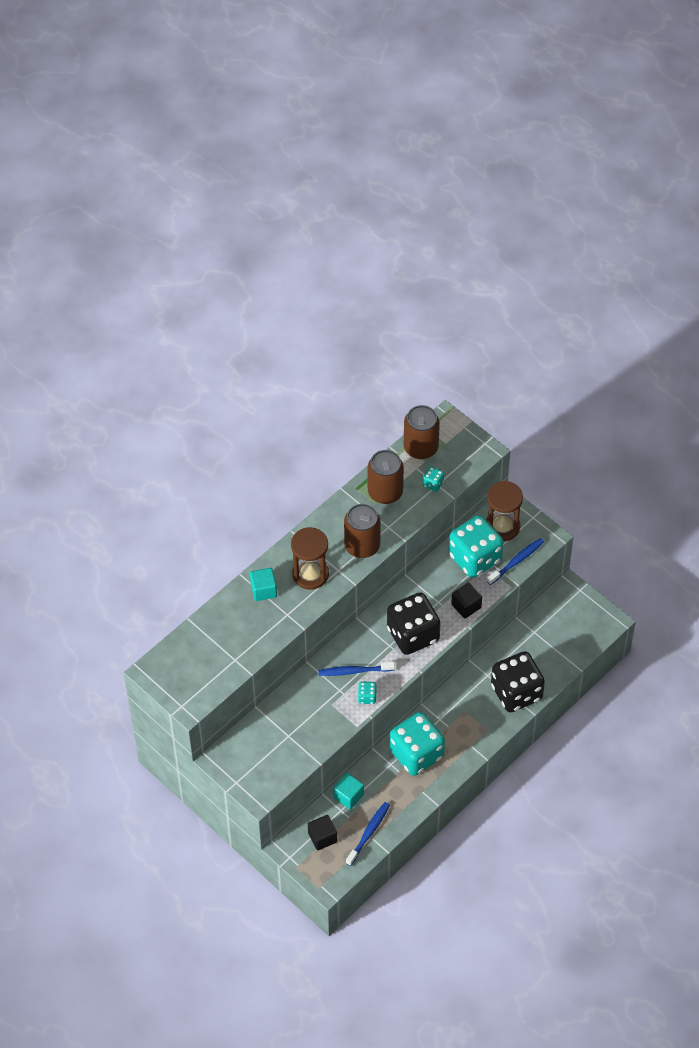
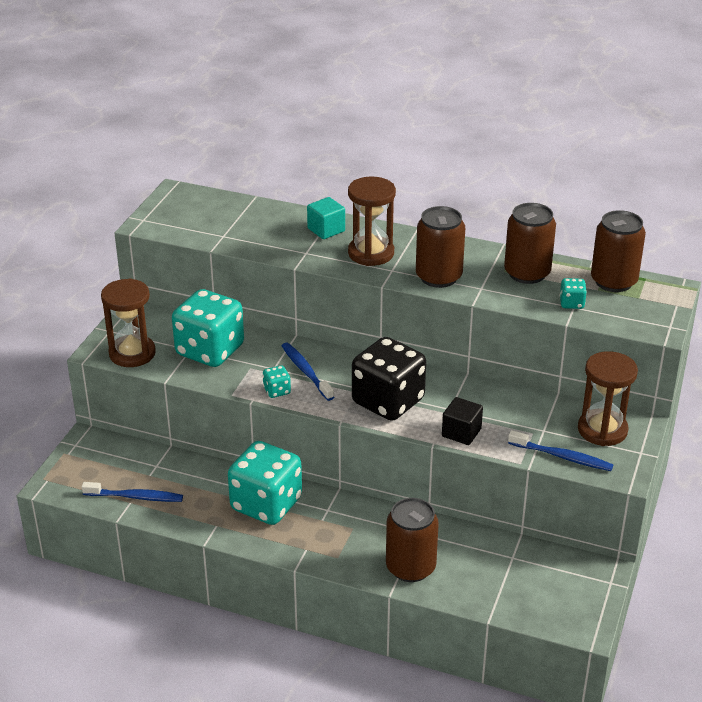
camera: 65 degrees right, 20 degrees down
(274, 775) = (132, 353): none -> brown hourglass
(322, 837) = (112, 462): black cube -> none
(348, 796) = (178, 466): turquoise cube -> none
(475, 558) = (537, 420): turquoise dice -> turquoise dice (210, 350)
(516, 692) = (410, 567): black dice -> brown can

